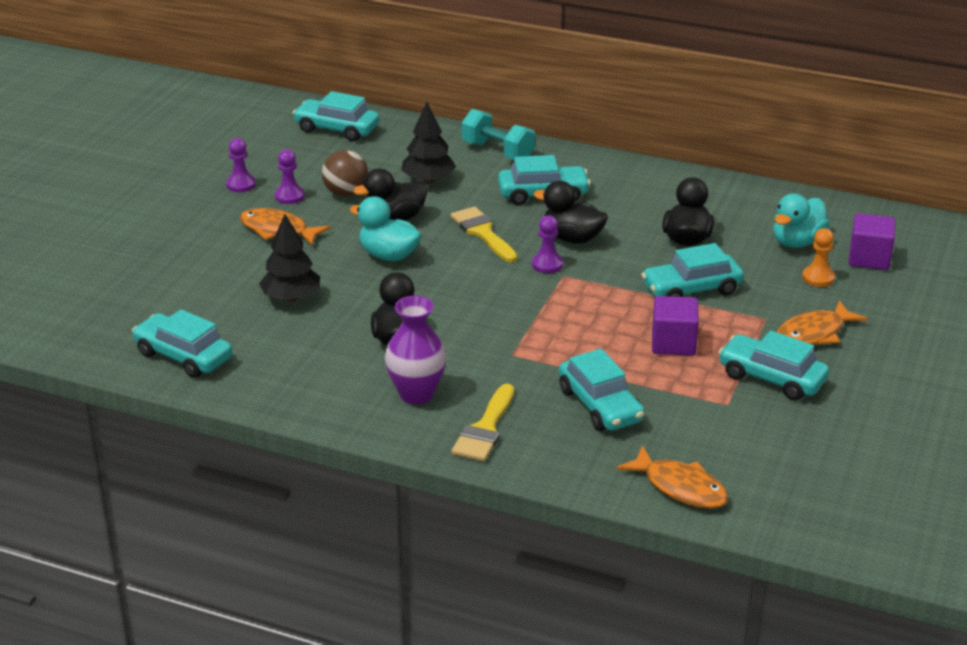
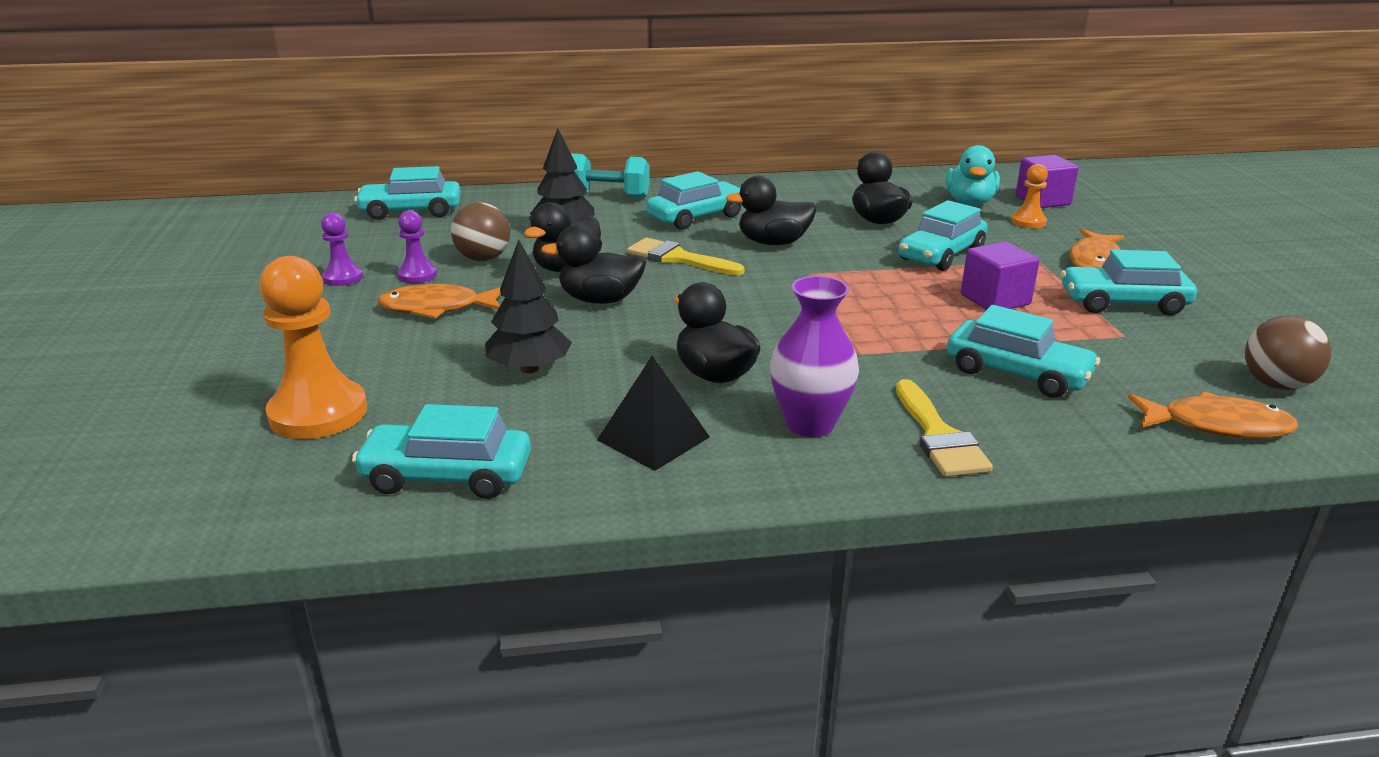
camera: 30 degrees left, 5 degrees down
(149, 291) = (318, 413): none -> orange pawn
(315, 371) = (653, 438): none -> black pyramid
(388, 255) = (600, 300): turquoise duck -> black duck
(547, 264) = (779, 268): purple pawn -> none
(776, 477) = (1276, 384): none -> brown ball

